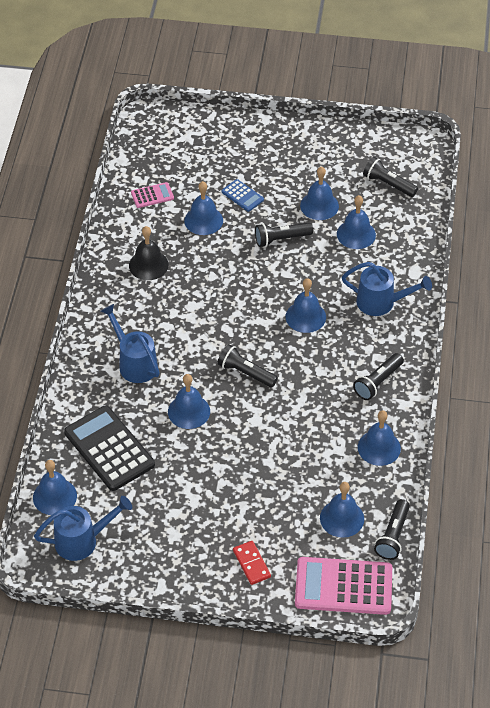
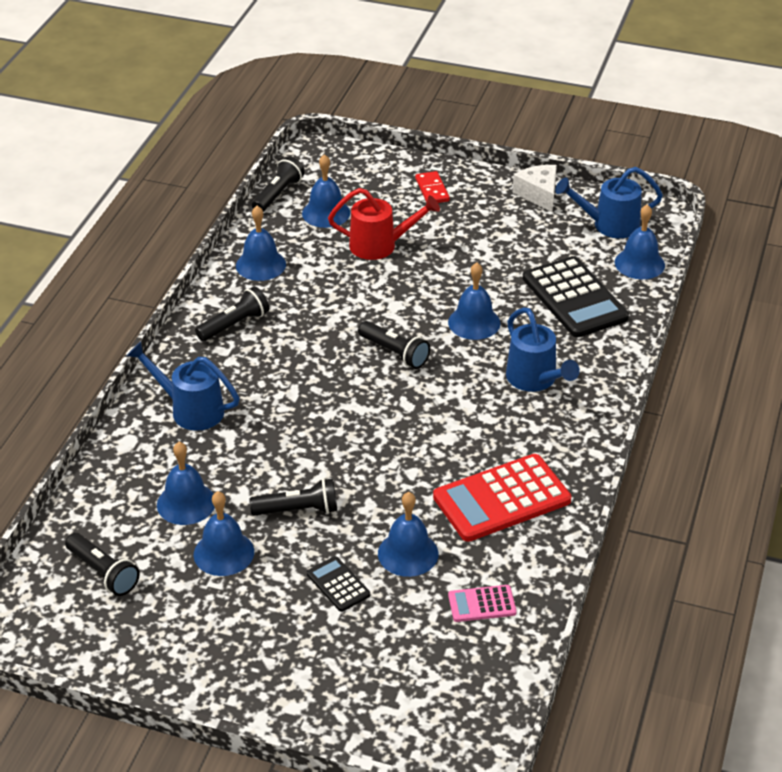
camera: 170 degrees left, 10 degrees down
(148, 265) = (501, 499): black bell -> red calculator
(150, 573) = (539, 194): none -> white cheese
(242, 196) = (338, 584): blue calculator -> black calculator
(283, 484) = (380, 246): none -> red watering can
(305, 316) = (298, 406): blue bell -> none
(343, 586) = (343, 165): pink calculator -> none

